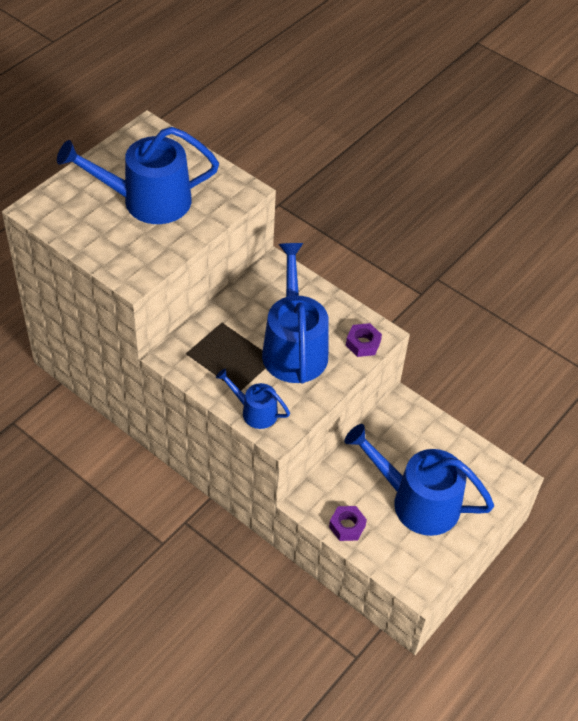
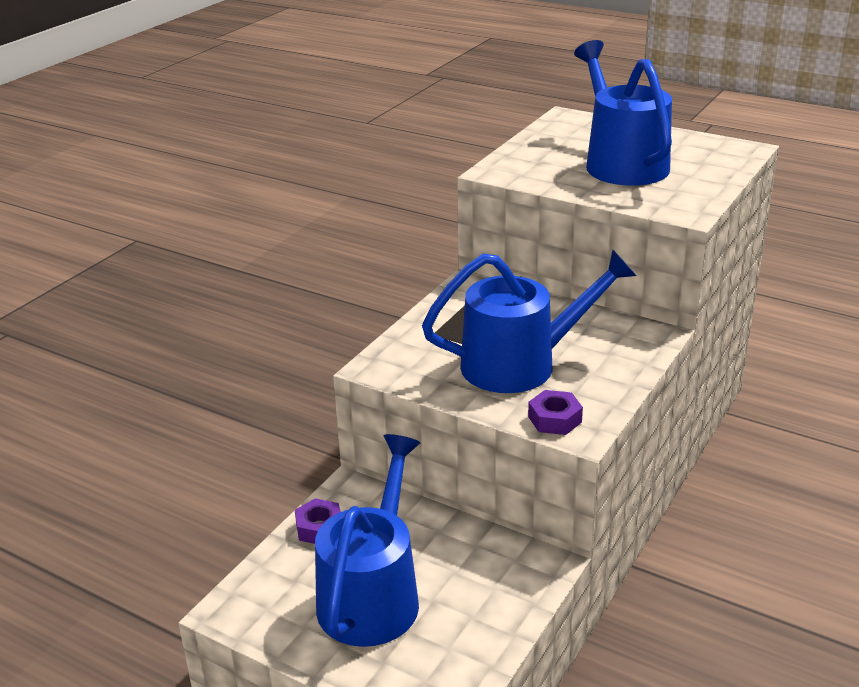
camera: 85 degrees right, 20 degrees down
(255, 412) = (404, 348): blue watering can -> none

